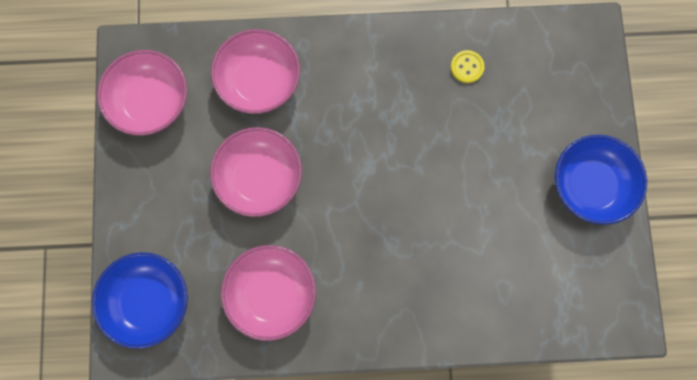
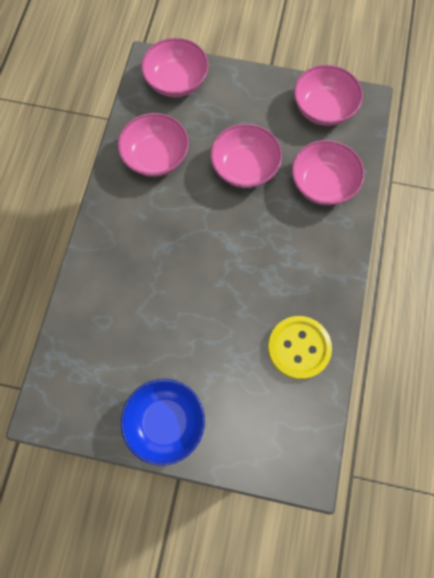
camera: 105 degrees right, 5 degrees down
(148, 301) = (176, 81): blue bowl -> pink bowl
(467, 67) = (299, 348): yellow button -> yellow button, size x2.11

